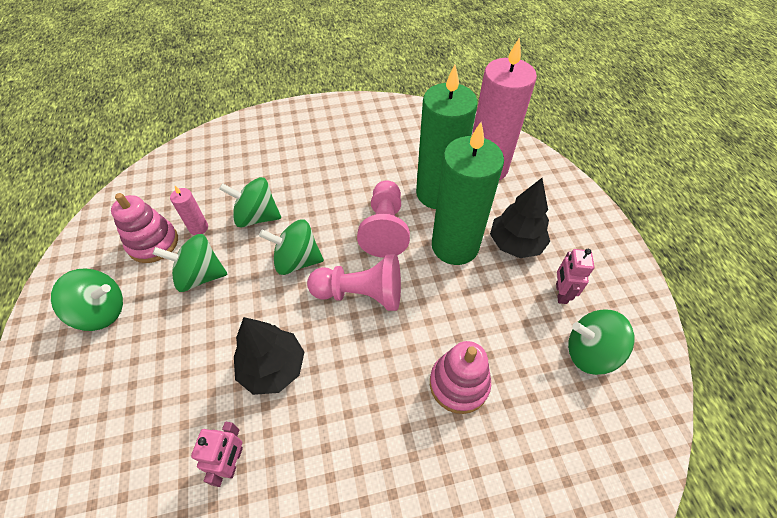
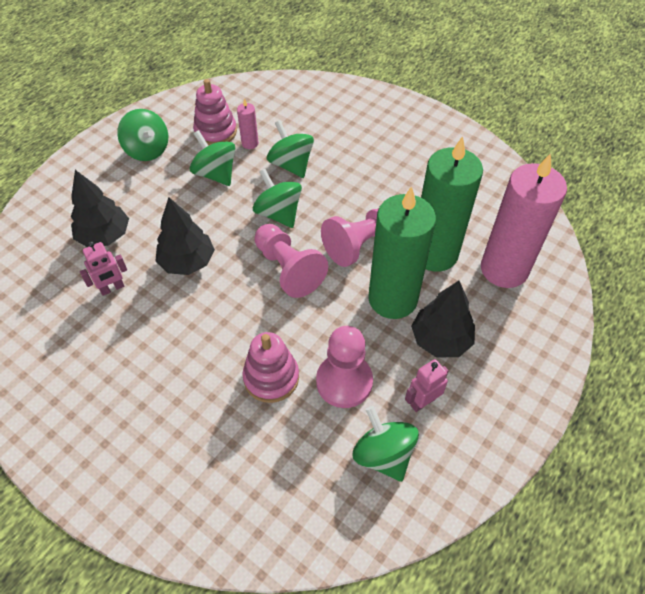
camera: 50 degrees right, 0 degrees up
(159, 425) = (104, 236): none -> black tree
(504, 332) = (344, 382): none -> pink pawn

